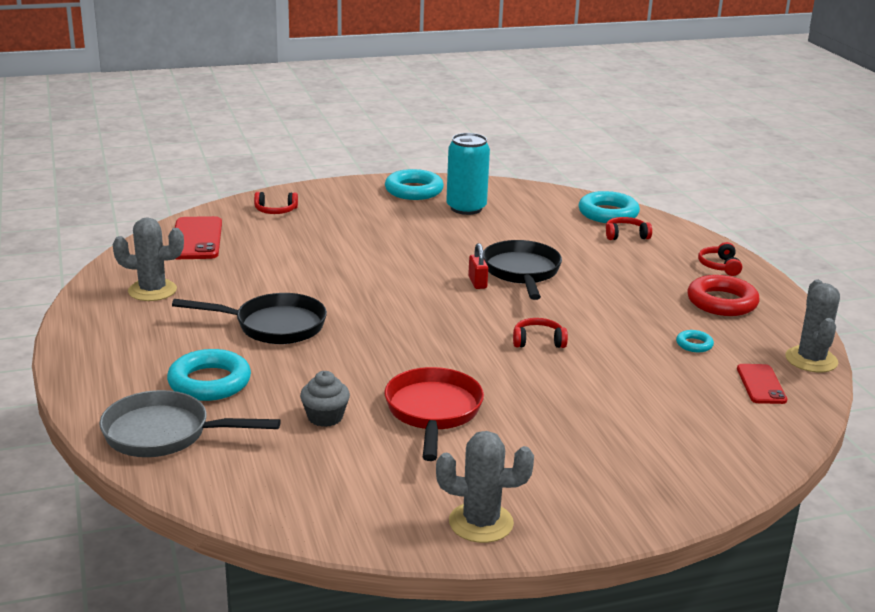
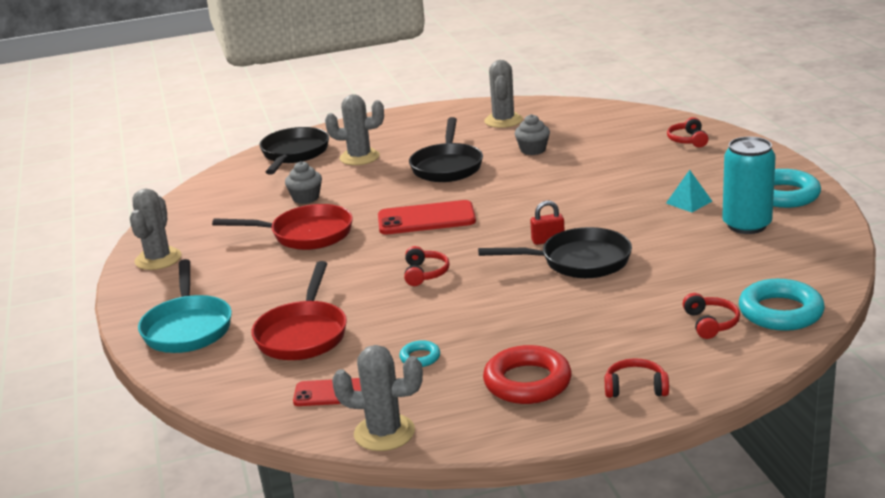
camera: 95 degrees right, 0 degrees up
(165, 434) = (294, 154): grey pan -> black pan
(196, 239) = (607, 120): red phone -> red phone (426, 219)
(209, 382) = (359, 157): turquoise ring -> grey cactus
(254, 279) = (533, 150): none -> grey cupcake
(415, 223) = (689, 202): none -> turquoise pyramid
(657, 478) = (187, 328): none -> turquoise pan
(661, 404) = (303, 334): none -> red pan

